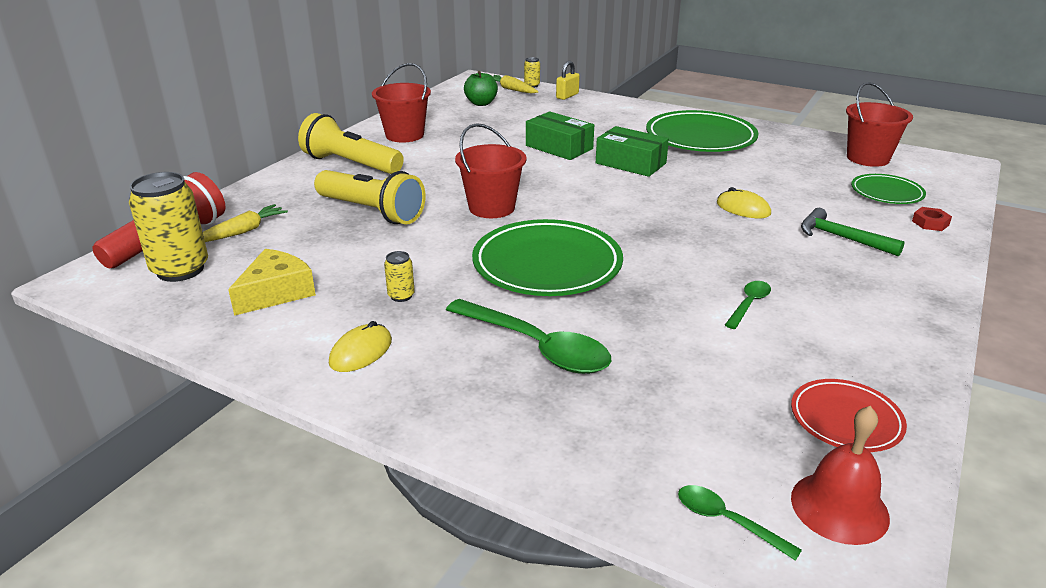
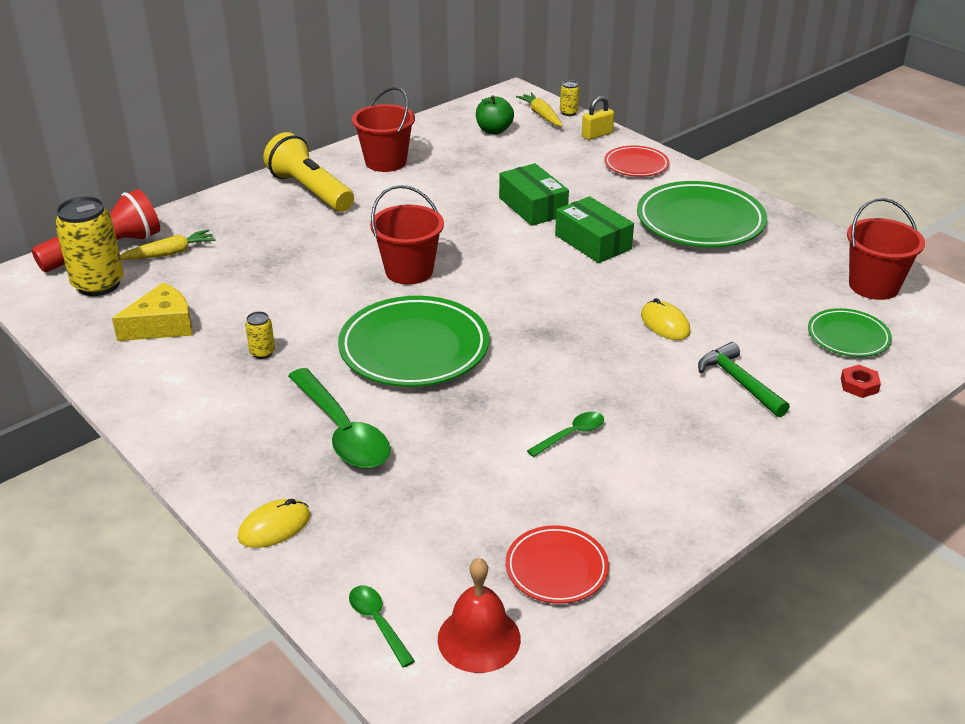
camera: 20 degrees right, 5 degrees up
(361, 352) = (195, 400): yellow mouse -> yellow mouse (274, 526)
(372, 212) = (295, 253): yellow flashlight -> none
(616, 110) = (636, 165): none -> red plate

